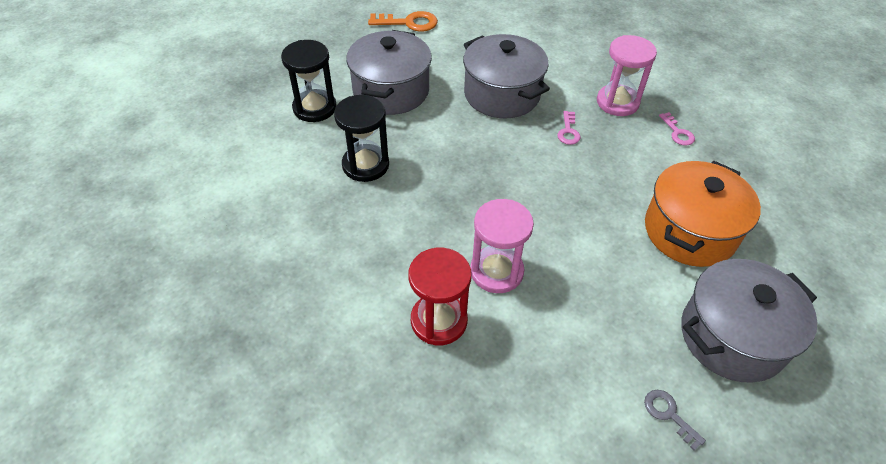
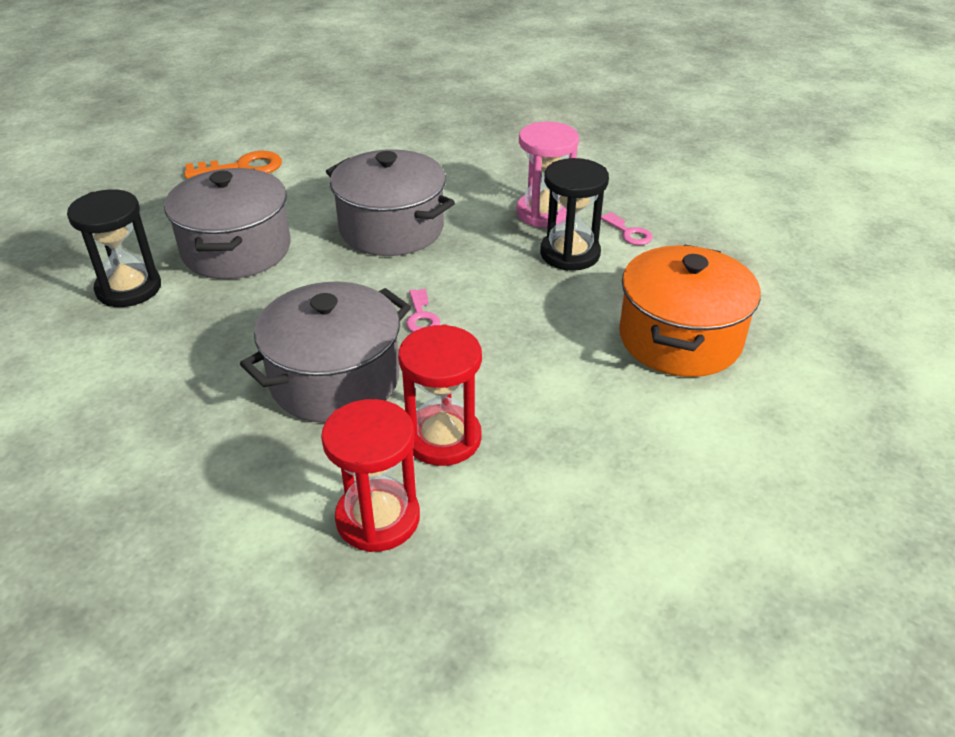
camera: 15 degrees left, 10 degrees down
(365, 165) = (221, 345): black hourglass -> black hourglass (570, 254)
(496, 271) = (443, 438): pink hourglass -> red hourglass
(568, 131) = (491, 255): pink key -> pink key (421, 316)
(669, 415) = (726, 561): grey key -> none
(732, 336) = (772, 448): grey pot -> grey pot (335, 380)

